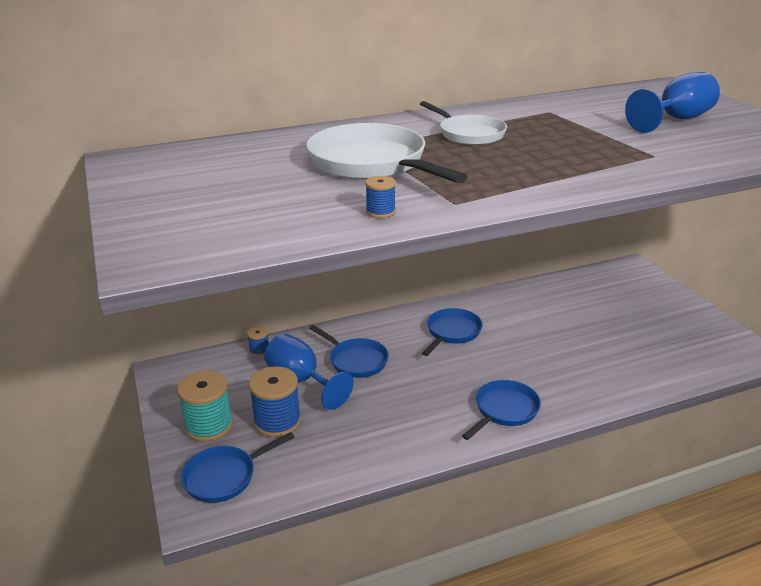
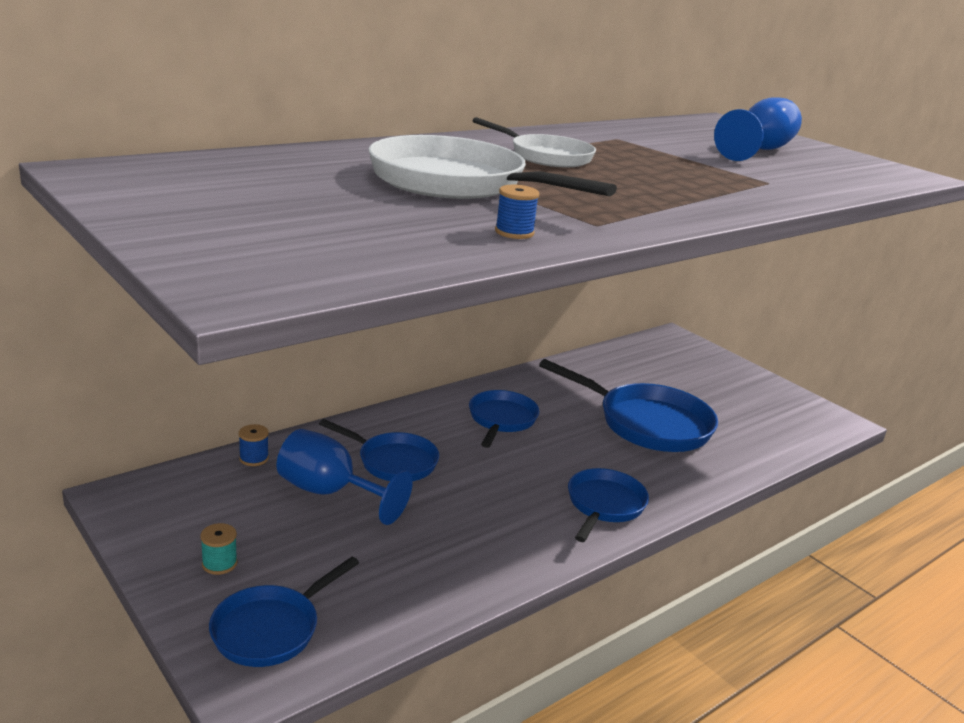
camera: 20 degrees left, 5 degrees down
(209, 426) = (219, 563): turquoise spool -> turquoise spool, size x0.49
(277, 421) = (318, 547): blue spool -> none
(573, 344) = (647, 423): none -> blue pan

